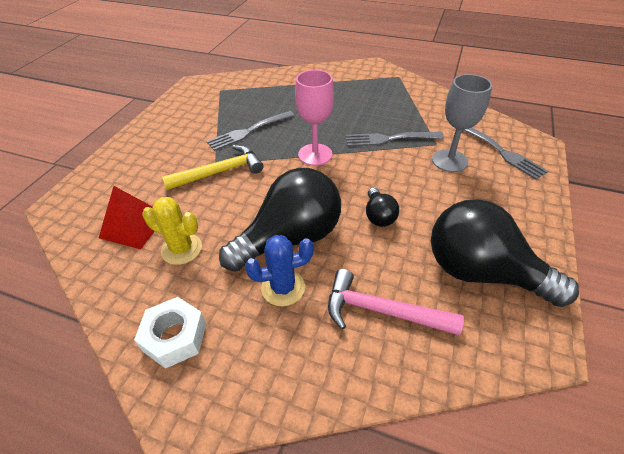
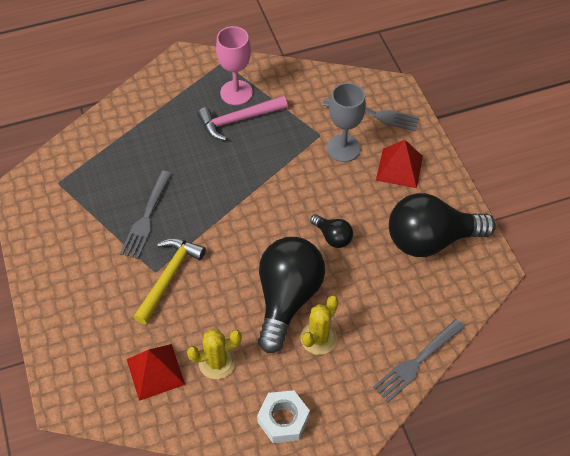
camera: 40 degrees left, 10 degrees up
(283, 288) = (318, 338): blue cactus -> yellow cactus
(315, 154) = (232, 207): pink goblet -> pink goblet (236, 92)
(381, 311) = (392, 310): pink hammer -> pink hammer (238, 120)
(390, 139) = (279, 151): grey fork -> grey fork (417, 361)
(495, 198) = (399, 168): none -> red pyramid

